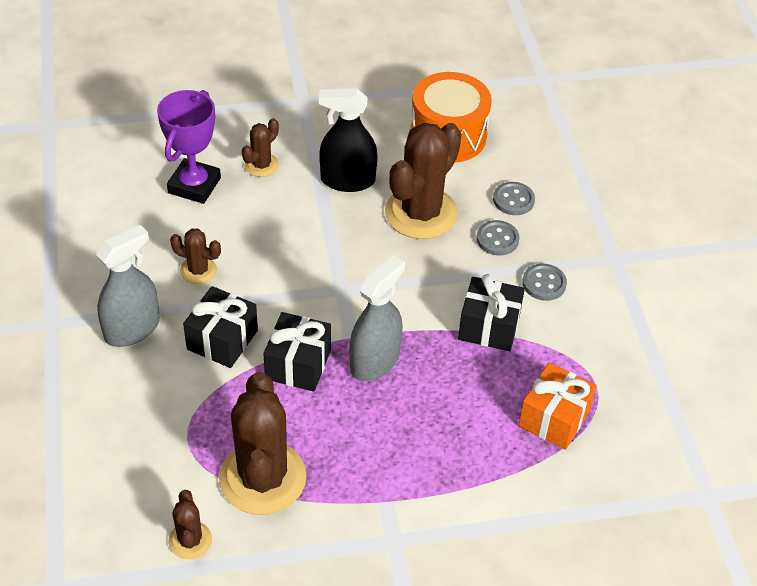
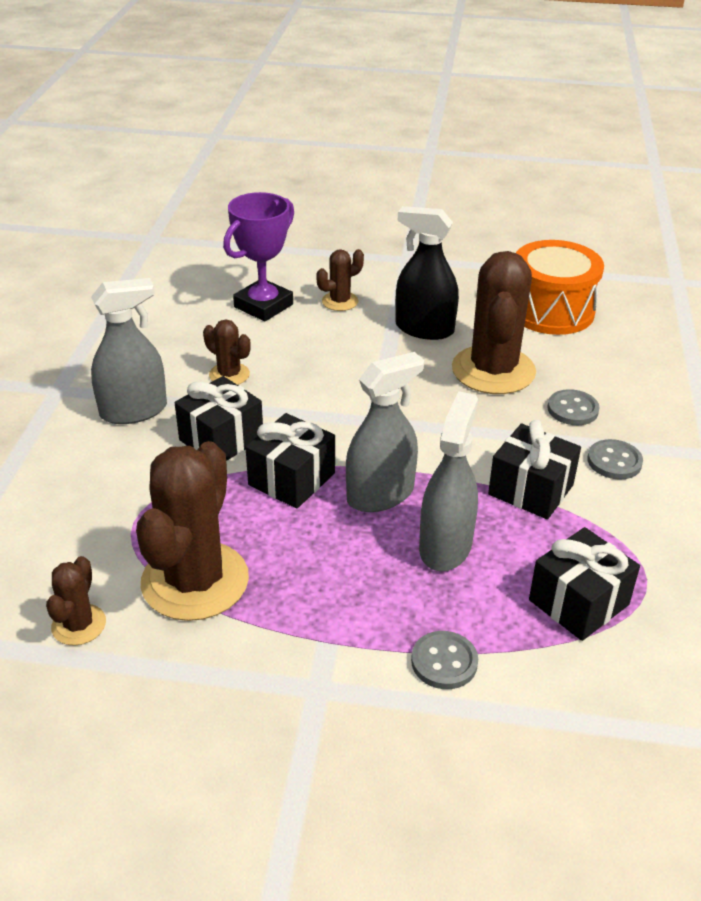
camera: 20 degrees right, 10 degrees down
(421, 213) = (493, 370): brown cactus -> brown cactus turned 45 degrees counterclockwise
(442, 396) = (445, 546): none -> grey spray bottle
(513, 200) = (605, 378): grey button -> grey button (444, 662)
(554, 418) = (578, 602): orange gift -> black gift

